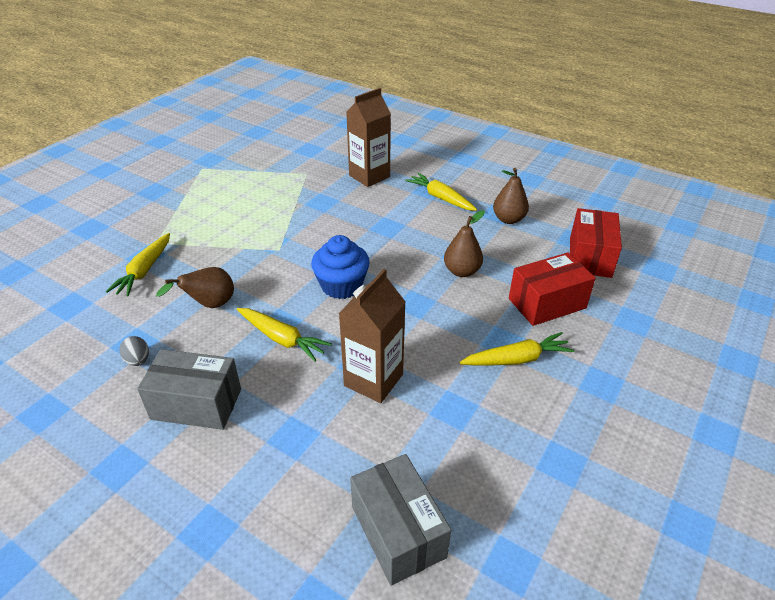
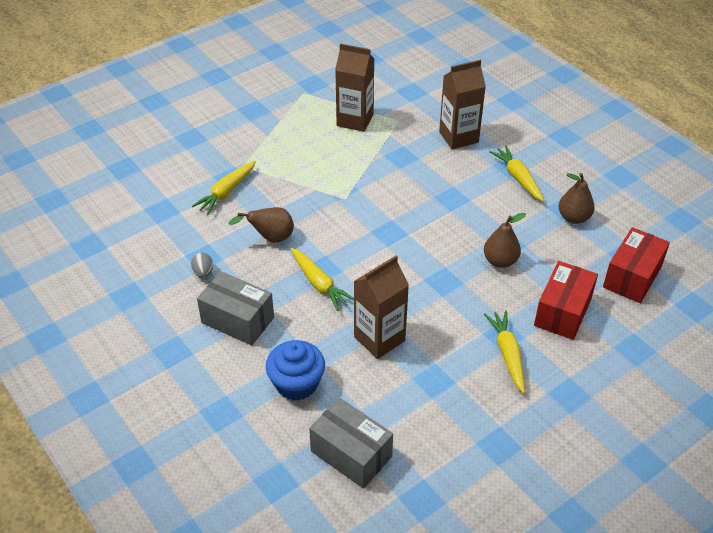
camera: 20 degrees right, 5 degrees up
(263, 181) = (355, 120): none -> brown carton
(341, 286) = (386, 248): blue cupcake -> blue cupcake (296, 383)
(398, 531) = (351, 454): grey box -> grey box turned 45 degrees counterclockwise
(517, 359) = (507, 354): yellow carrot -> yellow carrot turned 105 degrees counterclockwise
(547, 303) = (563, 312): red box -> red box turned 60 degrees counterclockwise

